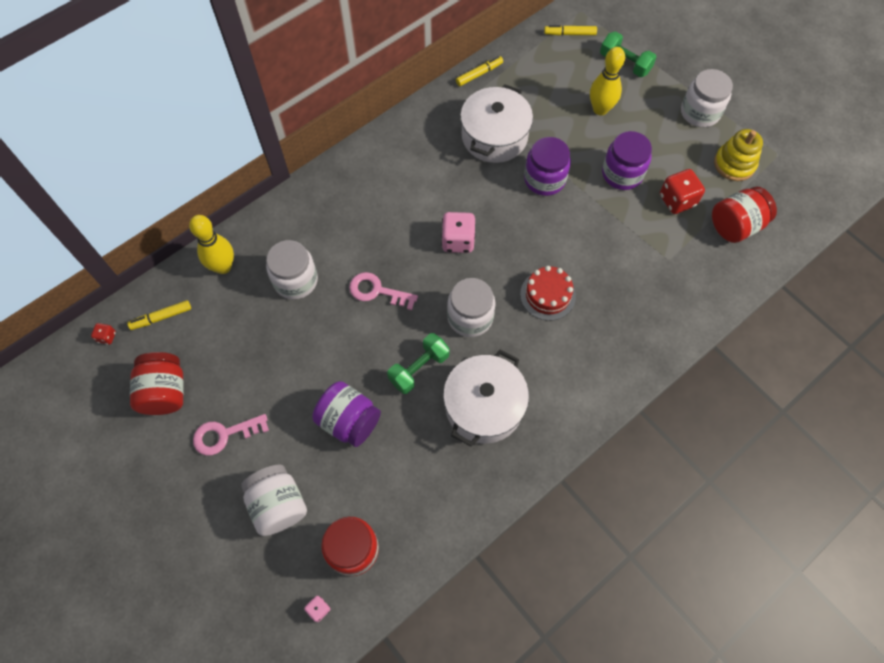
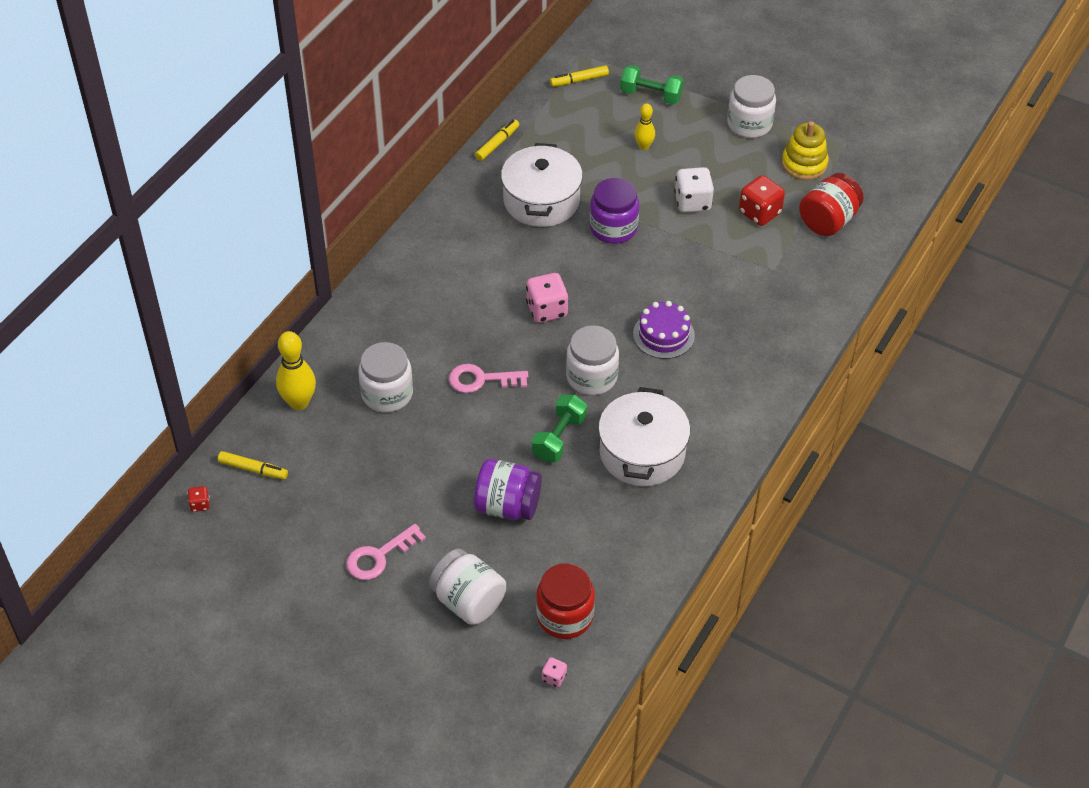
camera: 20 degrees left, 15 degrees down
(161, 317) = (253, 469): yellow marker -> yellow marker turned 120 degrees counterclockwise
(165, 392) = (293, 537): red jar -> none
(547, 295) = (663, 335): red cake -> purple cake
(600, 109) = (643, 146): yellow bowling pin -> yellow bowling pin, size x0.60
(622, 174) = (692, 202): purple jar -> white dice

